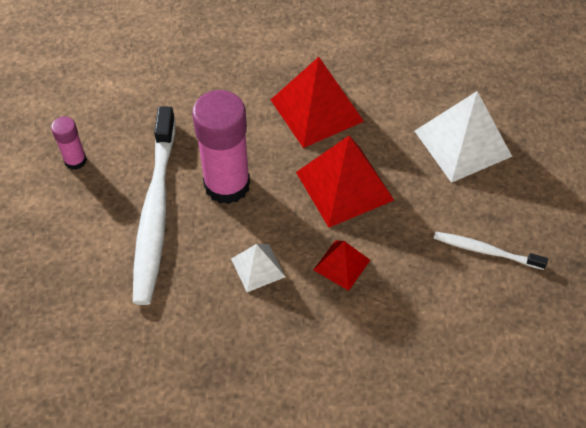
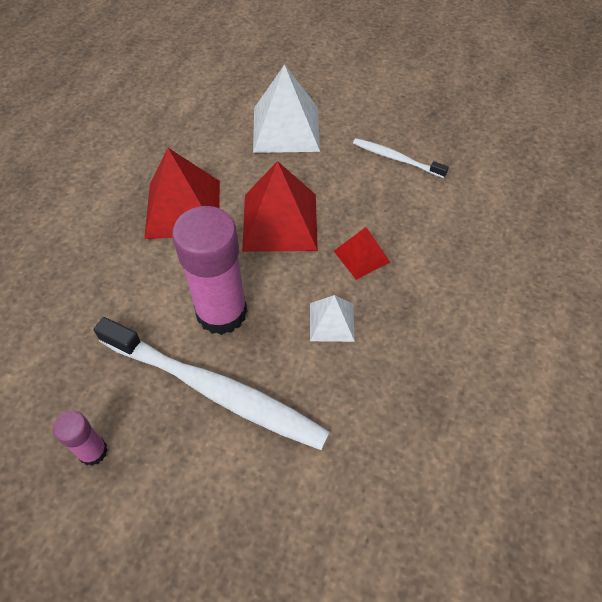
camera: 65 degrees left, 0 degrees up
(485, 251) = (396, 158): white toothbrush -> white toothbrush turned 75 degrees clockwise

